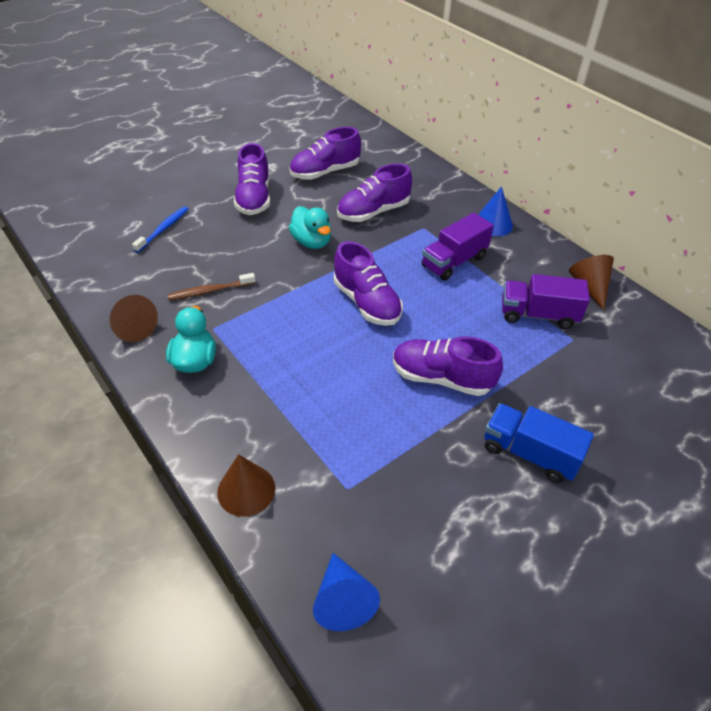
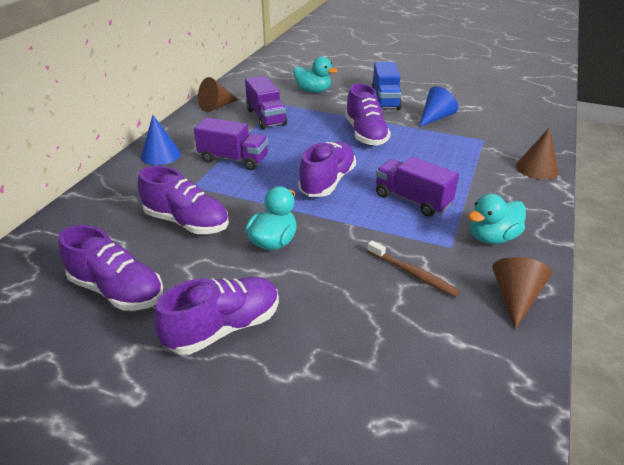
camera: 120 degrees left, 10 degrees down
(163, 229) = (362, 381): blue toothbrush -> none
(290, 342) = (412, 200): none -> purple truck
(343, 600) = (534, 123): blue cone -> blue cone (435, 118)
(602, 390) = (313, 91): none -> turquoise duck

